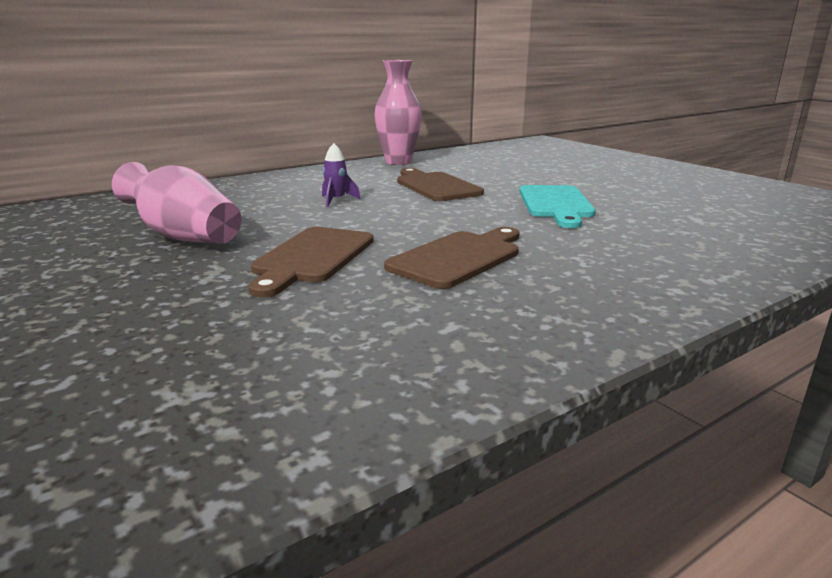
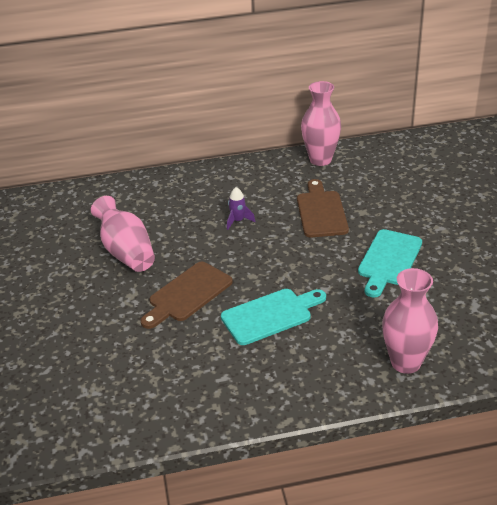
camera: 25 degrees right, 15 degrees up
(459, 257) = (270, 315): brown cutting board -> turquoise cutting board
(695, 267) = (405, 362): none -> pink vase

